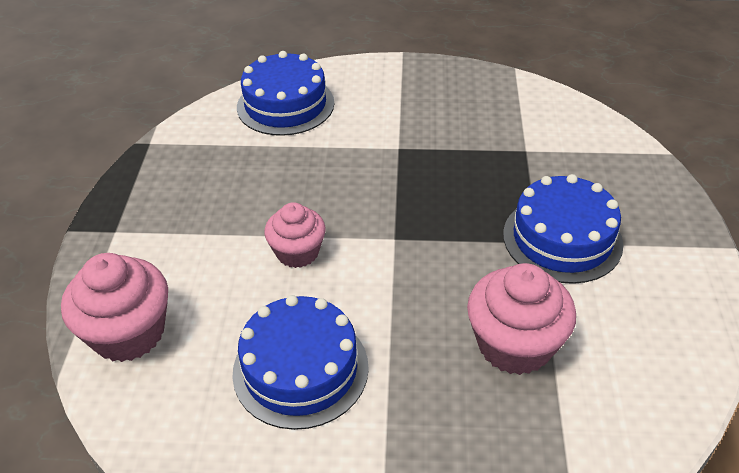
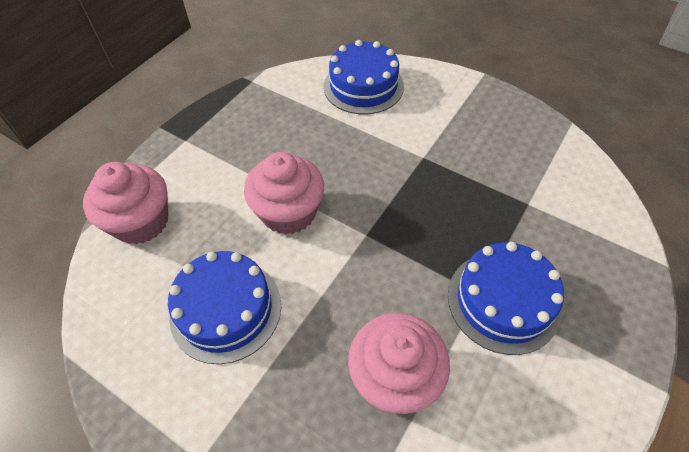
camera: 30 degrees right, 10 degrees up
(297, 252) = (289, 212): pink cupcake -> pink cupcake, size x1.54

